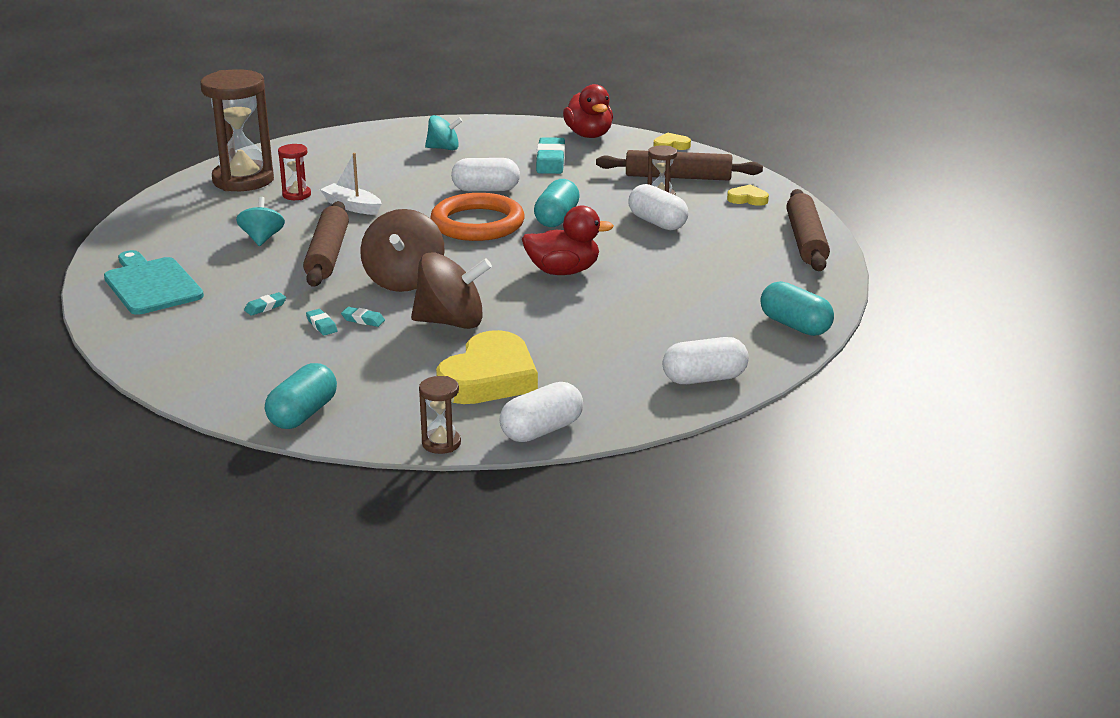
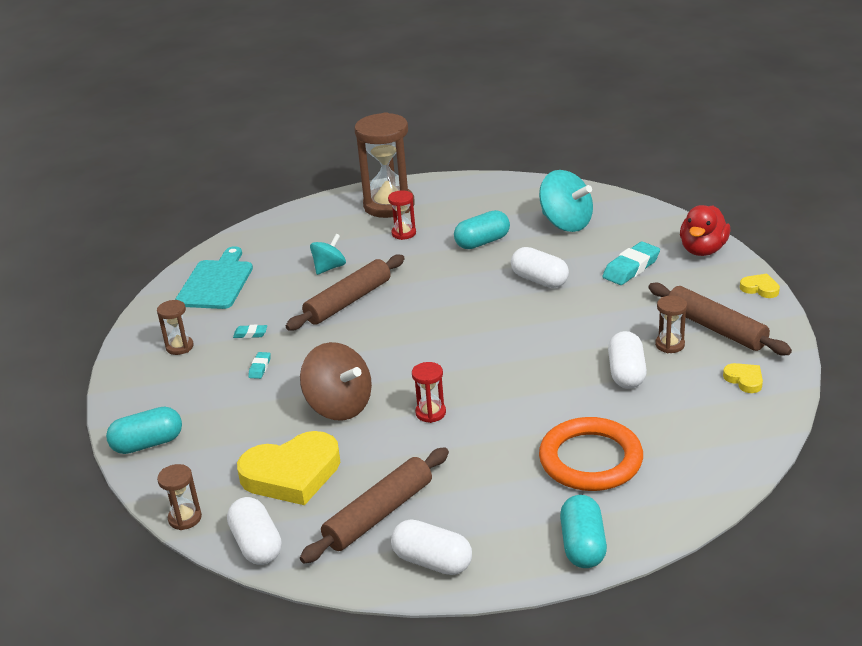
camera: 45 degrees right, 5 degrees up
(202, 340) = (180, 347): none -> brown hourglass
(352, 206) = (424, 260): white boat -> none
(363, 320) = (289, 375): turquoise eraser -> none
(404, 280) = (363, 349): brown spinning top -> none
(444, 148) = (566, 223): turquoise spinning top -> turquoise spinning top, size x1.67
(477, 223) = (486, 314): orange ring -> orange ring (590, 459)
(541, 430) = (257, 545): white capsule -> white capsule turned 60 degrees clockwise
(542, 298) = (430, 413): none -> red hourglass
(556, 218) = (552, 333): turquoise capsule -> turquoise capsule (482, 242)
(563, 271) = (482, 393): red duck -> none
(806, 241) = (730, 453): brown rolling pin -> brown rolling pin (379, 514)

